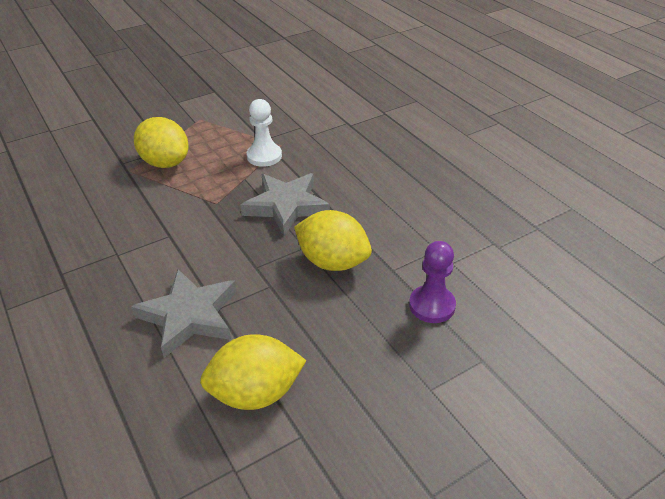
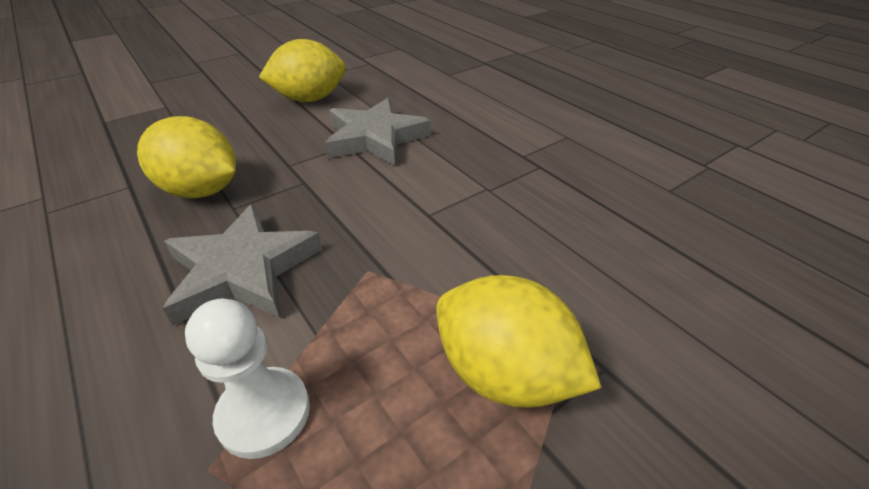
camera: 175 degrees right, 0 degrees up
(432, 305) = (112, 154): purple pawn -> none

